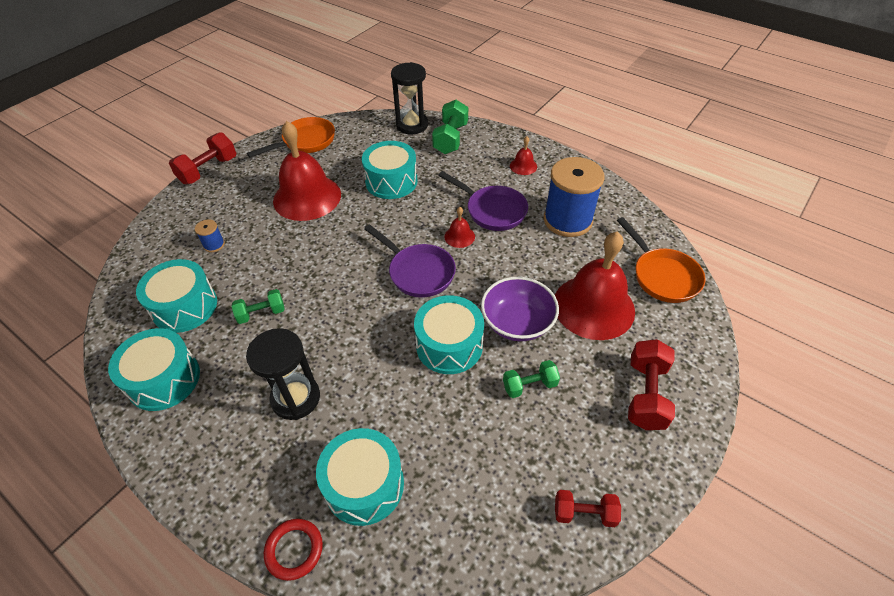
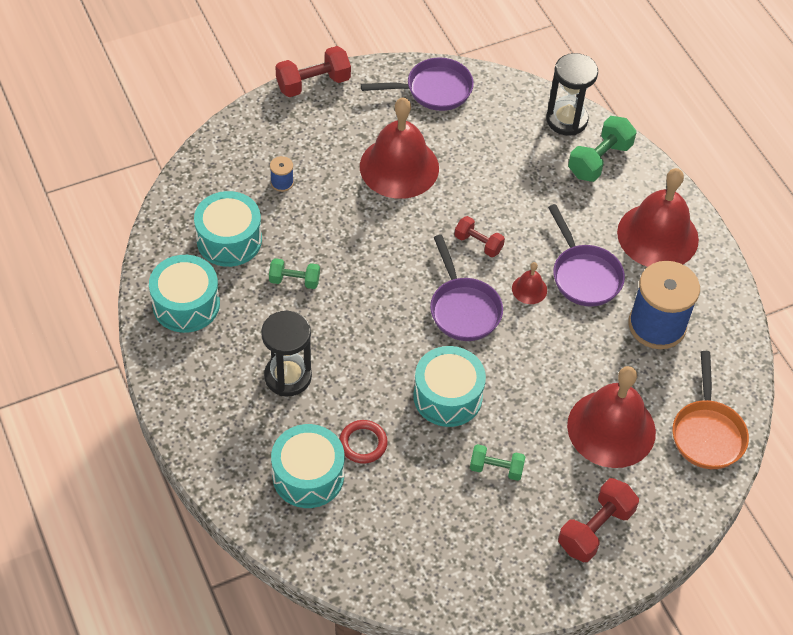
camera: 25 degrees right, 5 degrees up
(294, 550) = (232, 494): red ring -> red ring (363, 443)
(305, 142) = (433, 90): orange pan -> purple pan
(391, 181) = (498, 188): turquoise drum -> none
(517, 323) = (525, 407): purple bowl -> none
(523, 166) = (657, 235): red bell -> red bell, size x2.36
(584, 513) = (469, 587): red dumbbell -> red dumbbell (478, 243)

